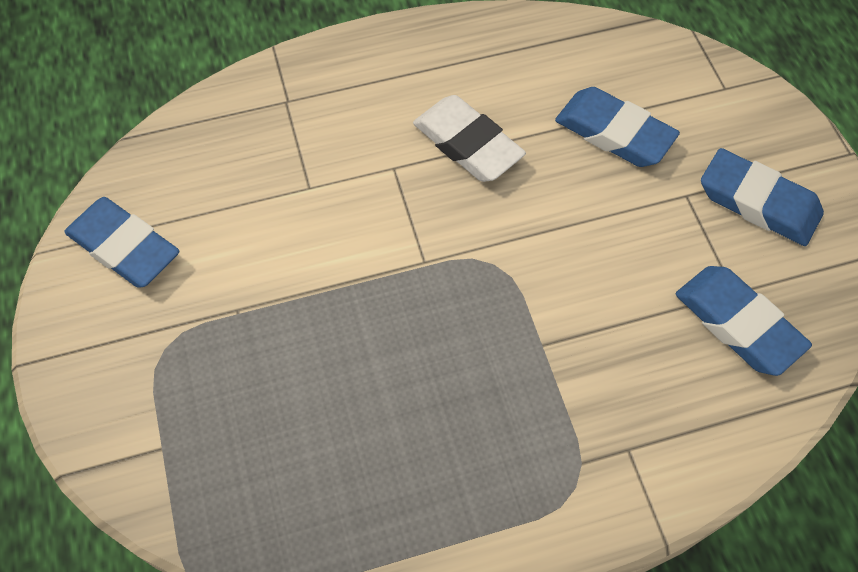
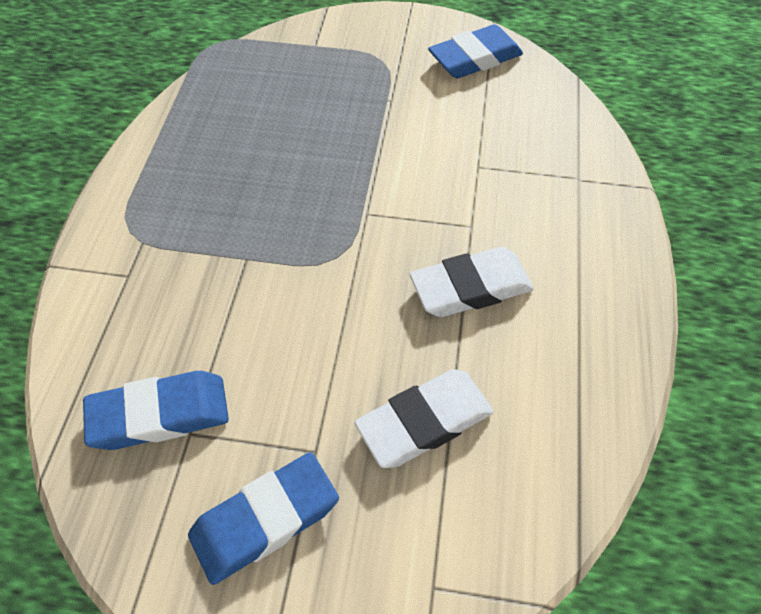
camera: 115 degrees right, 5 degrees down
(614, 133) = (424, 422): blue eraser -> white eraser

